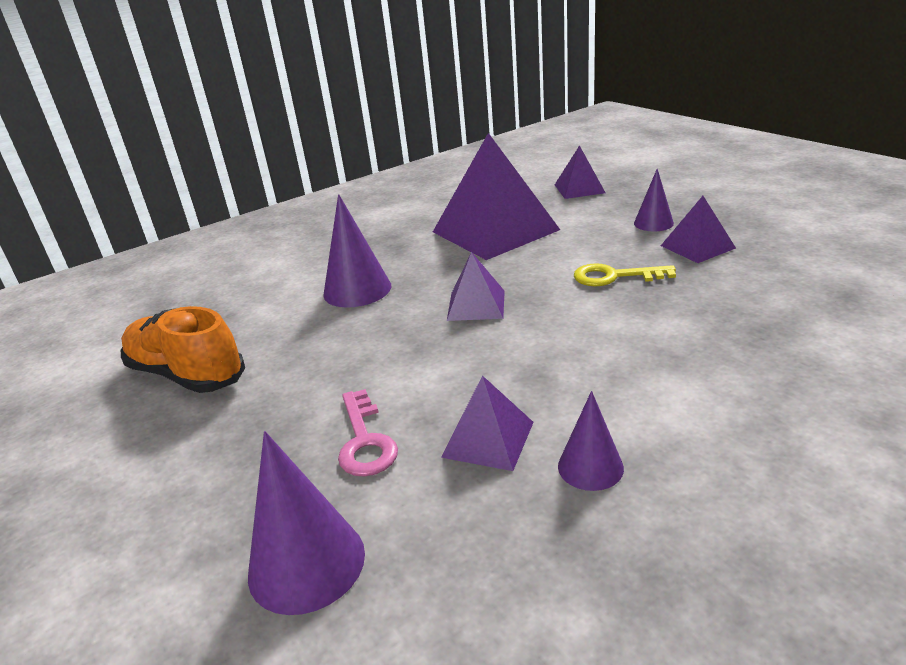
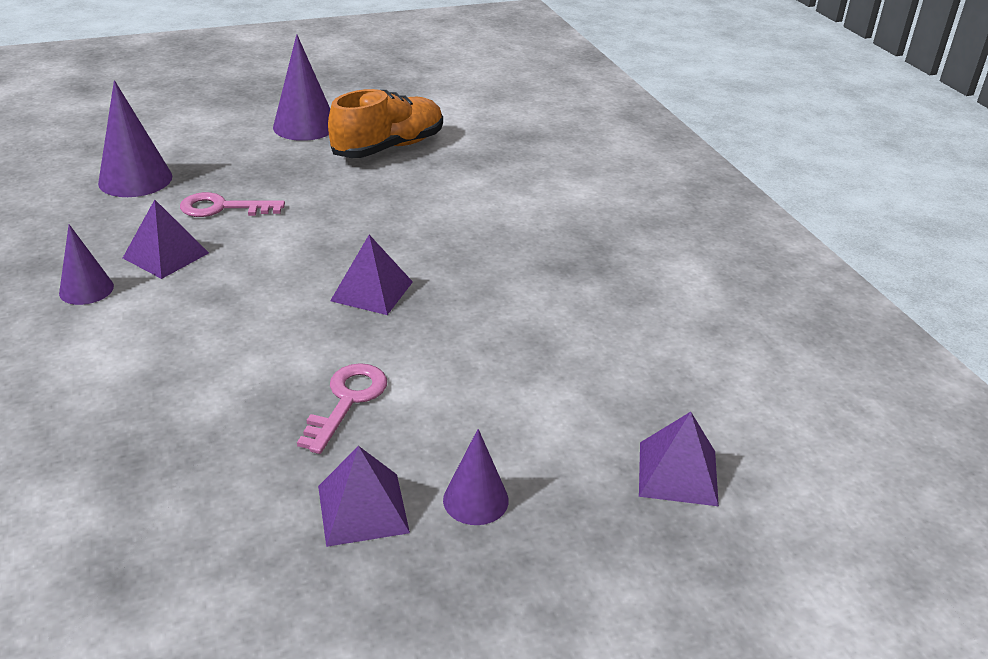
camera: 100 degrees right, 5 degrees up
(357, 290) = (470, 230): purple cone -> purple cone (305, 126)
(495, 230) = (559, 346): purple pyramid -> none
(614, 276) = (347, 401): yellow key -> pink key

